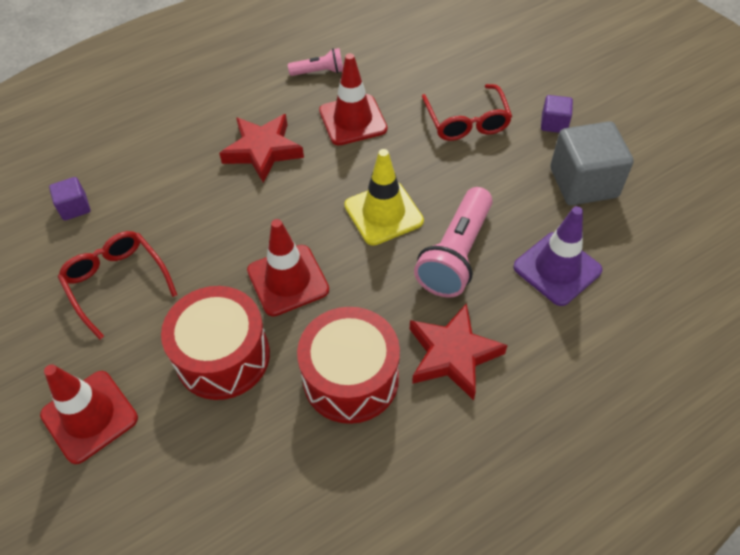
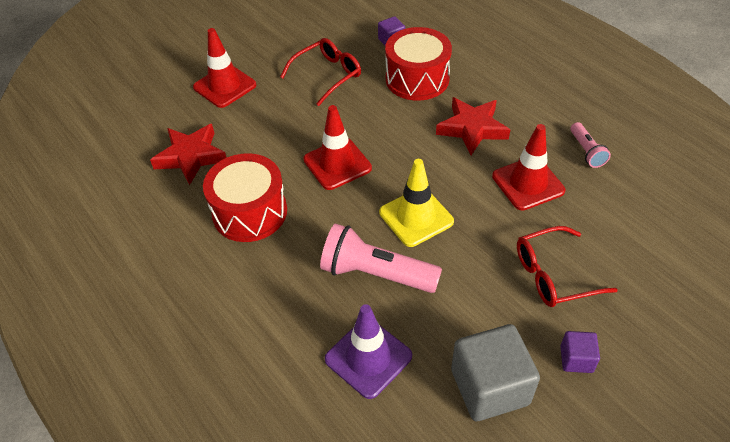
camera: 85 degrees right, 5 degrees down
(223, 356) = (268, 139): red drum -> red drum (417, 79)
(452, 354) = (271, 276): red star -> red star (191, 156)

